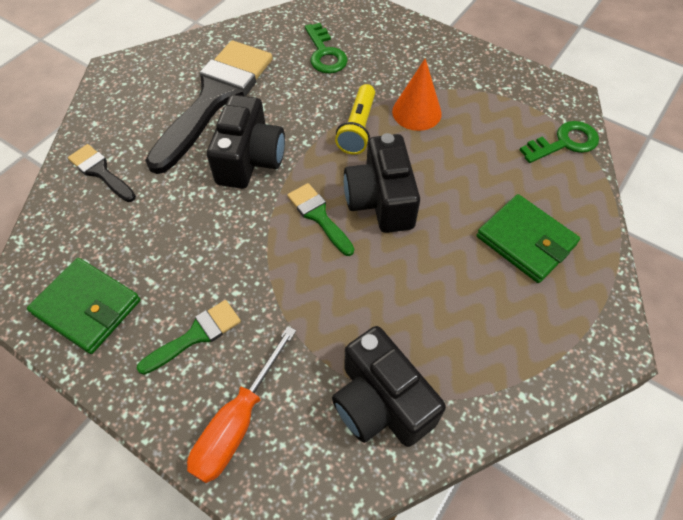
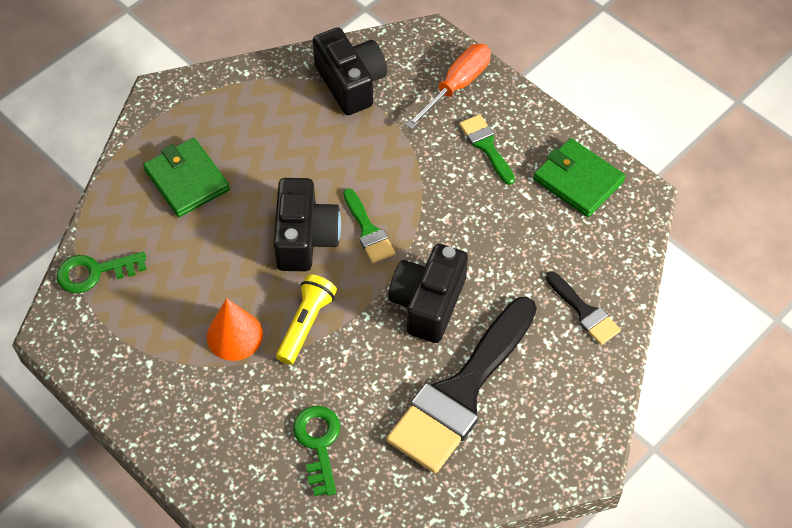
camera: 170 degrees left, 0 degrees up
(196, 335) = (486, 146): green brush -> green brush turned 90 degrees clockwise

